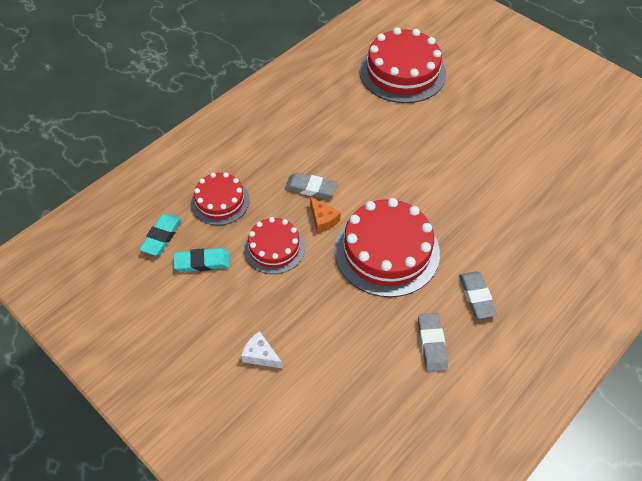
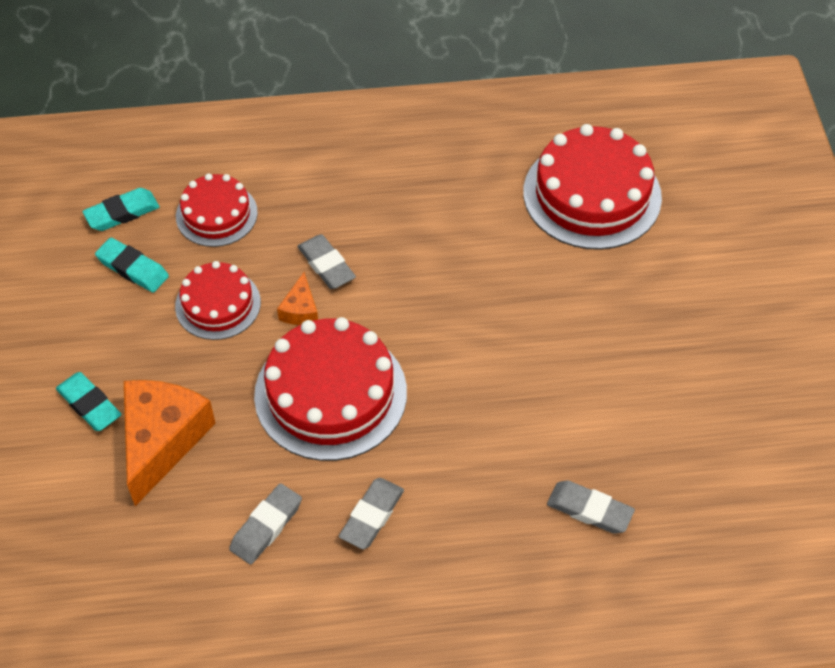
camera: 40 degrees right, 0 degrees up
(260, 355) = (89, 404): white cheese -> turquoise eraser
(325, 343) = (162, 440): none -> orange cheese
(567, 217) = (589, 510): none -> grey eraser

